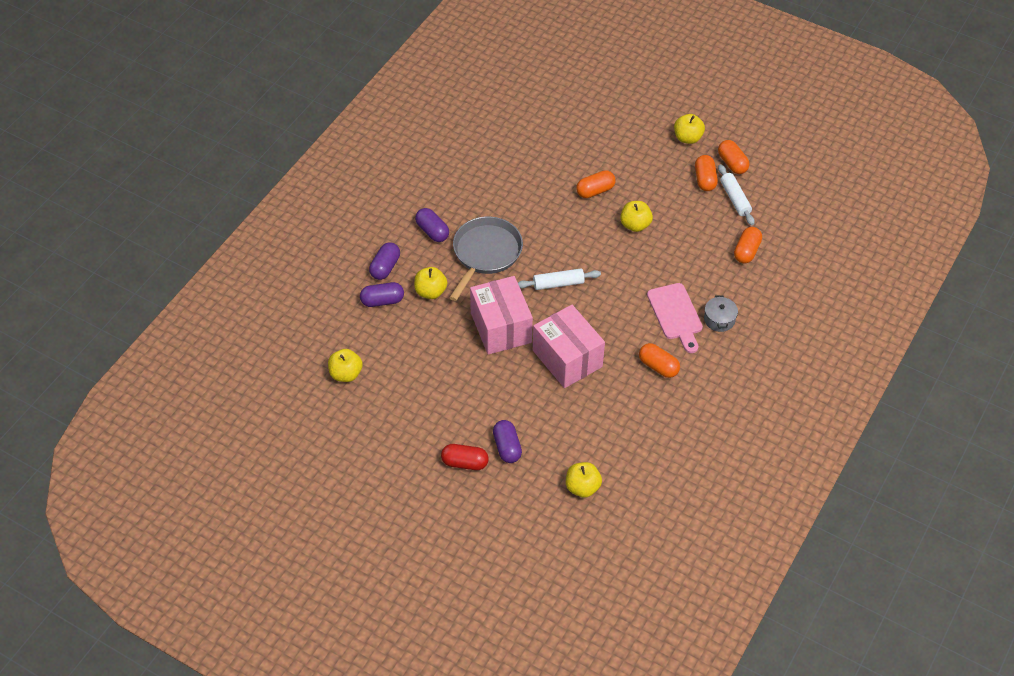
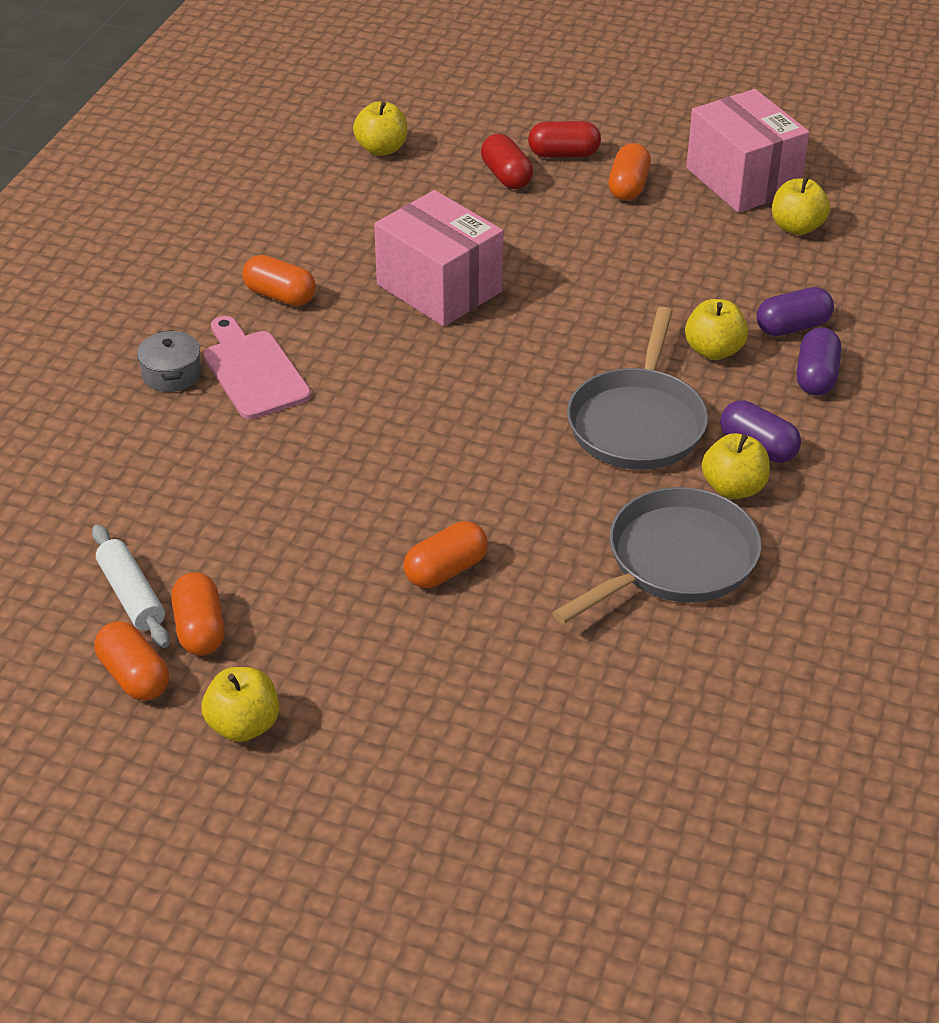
camera: 170 degrees right, 10 degrees down
(493, 180) = (675, 561): none -> grey pan
(501, 327) = (567, 315): pink box -> pink box (742, 180)
(507, 447) = (506, 176): purple capsule -> red capsule
(558, 283) = (482, 392): white rolling pin -> none
(635, 225) = (348, 513): yellow apple -> yellow apple (733, 488)
(746, 251) = (112, 494): orange capsule -> orange capsule (628, 187)

